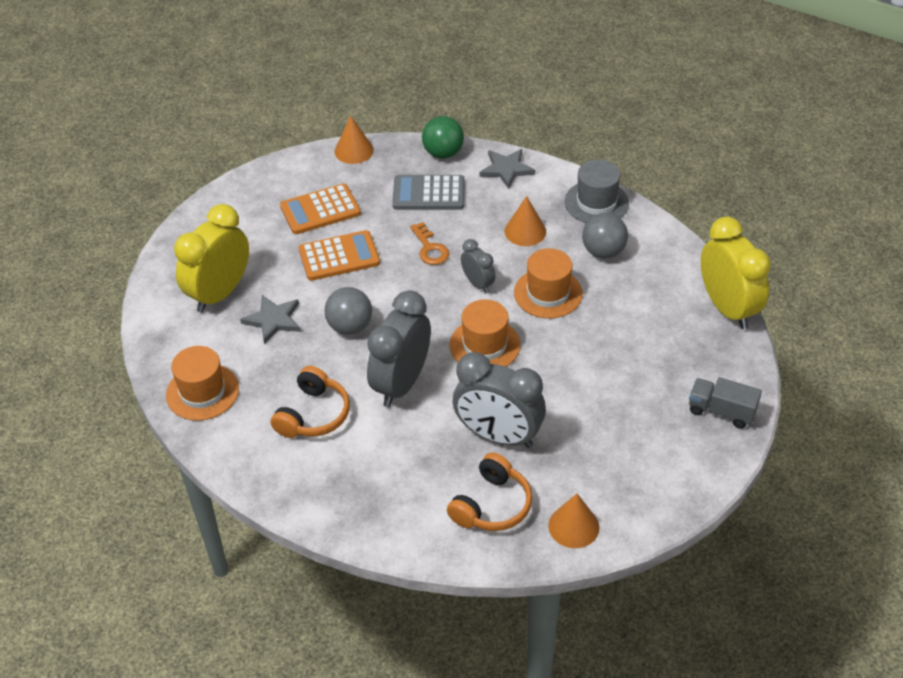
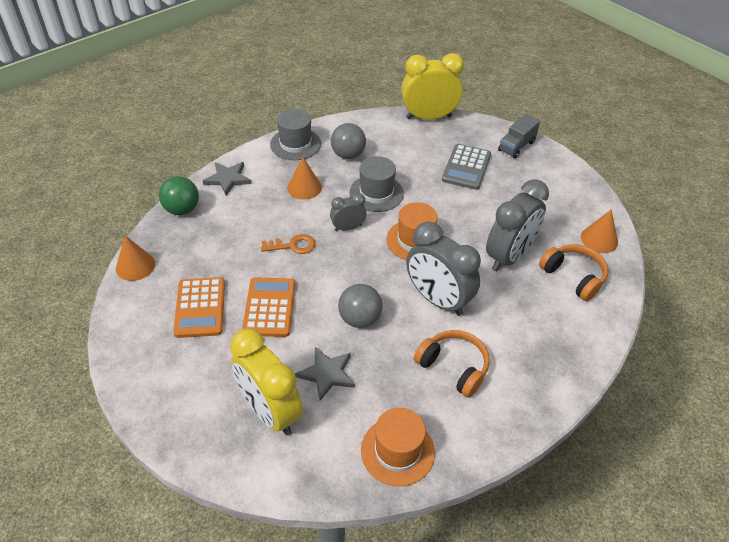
camera: 75 degrees left, 0 degrees up
(428, 193) = (226, 230): grey calculator -> grey calculator (466, 167)
(548, 293) = (376, 193): orange hat -> grey hat

